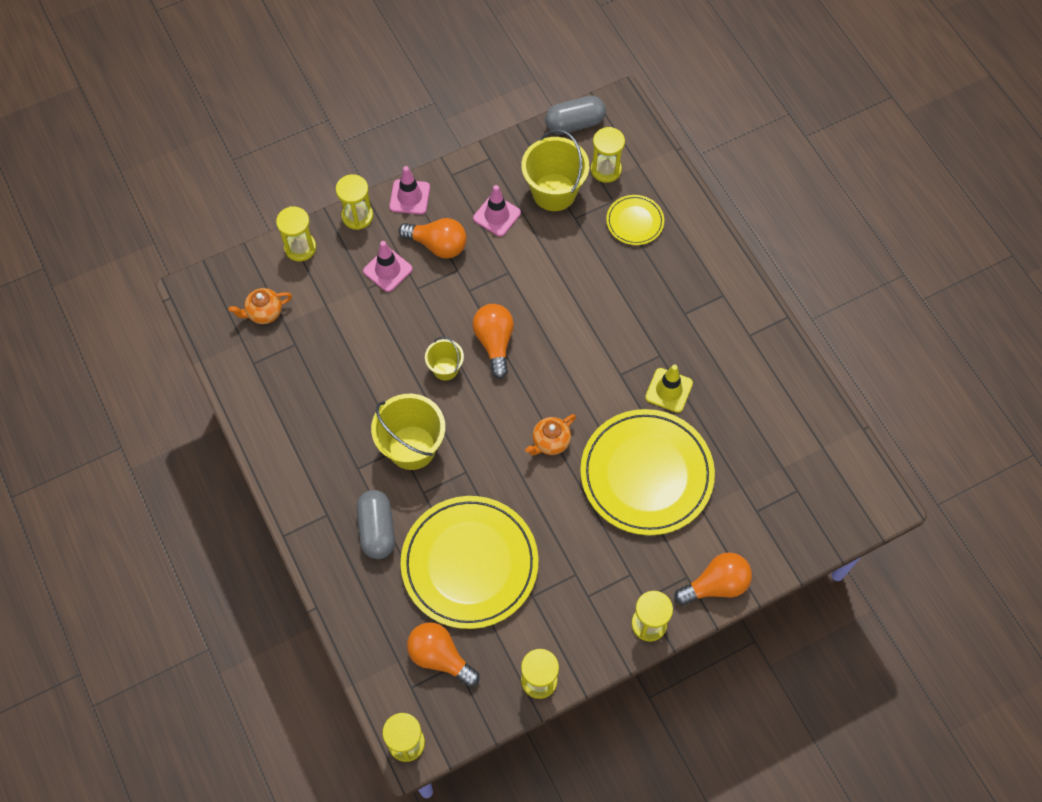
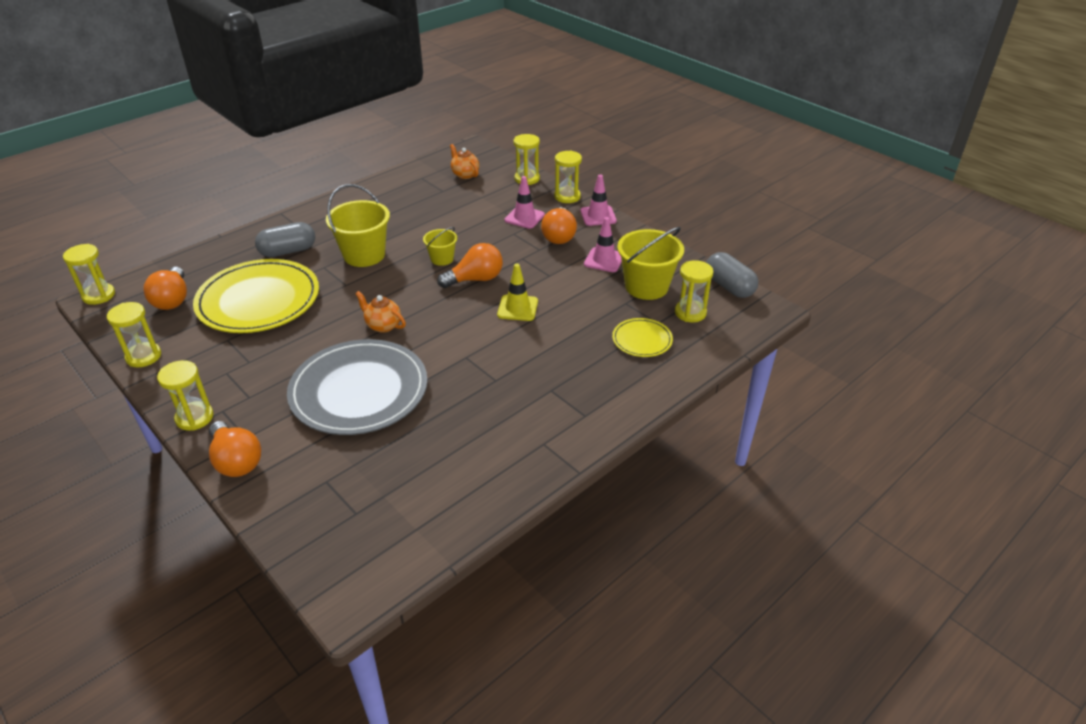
camera: 75 degrees right, 25 degrees down
(440, 657) = (172, 299): orange light bulb -> orange light bulb turned 150 degrees clockwise
(646, 474) = (359, 391): yellow plate -> grey plate
(669, 390) = (457, 392): yellow traffic cone -> yellow traffic cone (517, 308)

